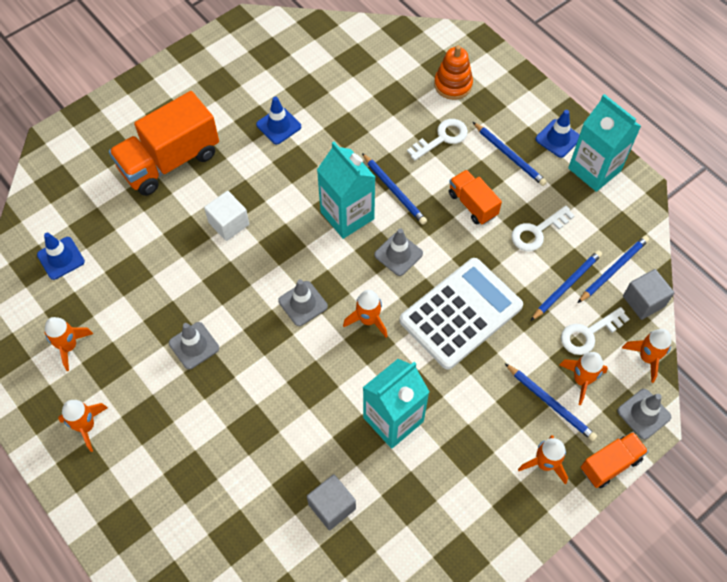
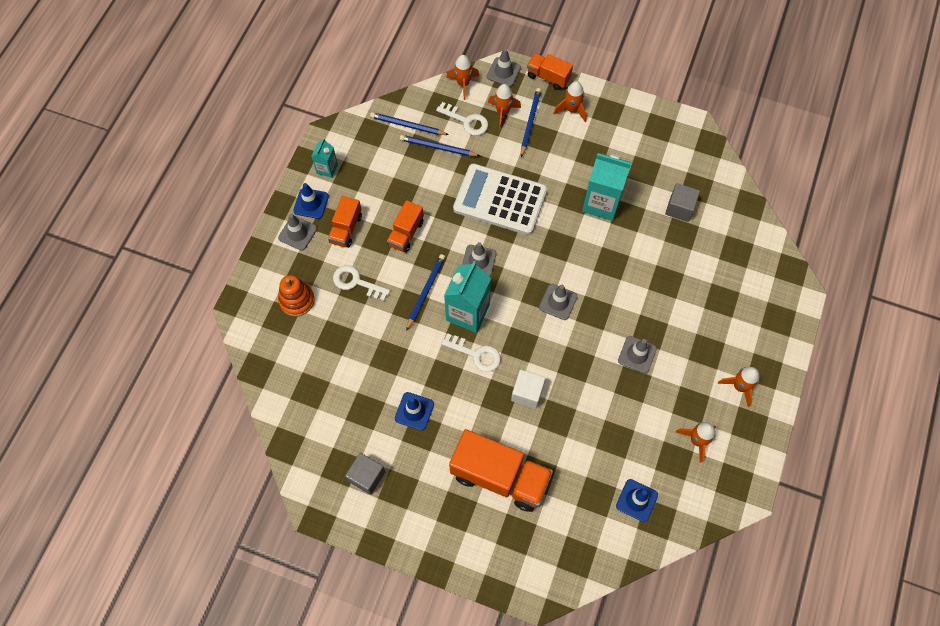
camera: 120 degrees left, 5 degrees up
(368, 320) = (542, 253): orange rocket -> none
(509, 155) = (346, 229): blue pencil -> orange truck
(528, 114) = (297, 233): none -> grey traffic cone
(537, 231) = (404, 182): white key -> white key (476, 354)
(594, 169) = (327, 169): turquoise carton -> turquoise carton, size x0.53
(643, 301) = (421, 100): grey cube -> grey cube (367, 476)

